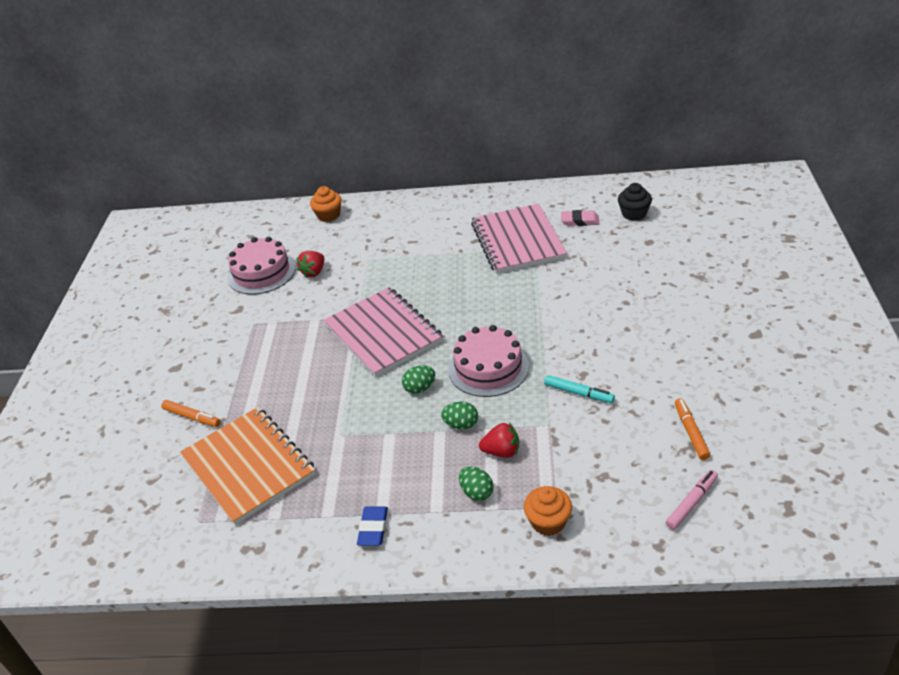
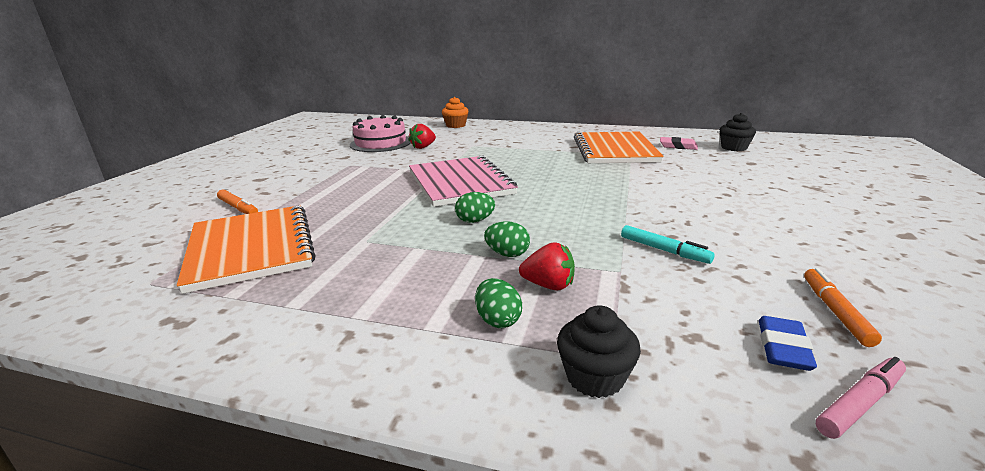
camera: 10 degrees right, 15 degrees down
(373, 528) = (337, 331): blue eraser -> blue eraser (783, 348)
(488, 368) = (558, 217): pink cake -> none
(517, 241) = (614, 150): pink notebook -> orange notebook
(548, 522) = (595, 377): orange cupcake -> black cupcake

